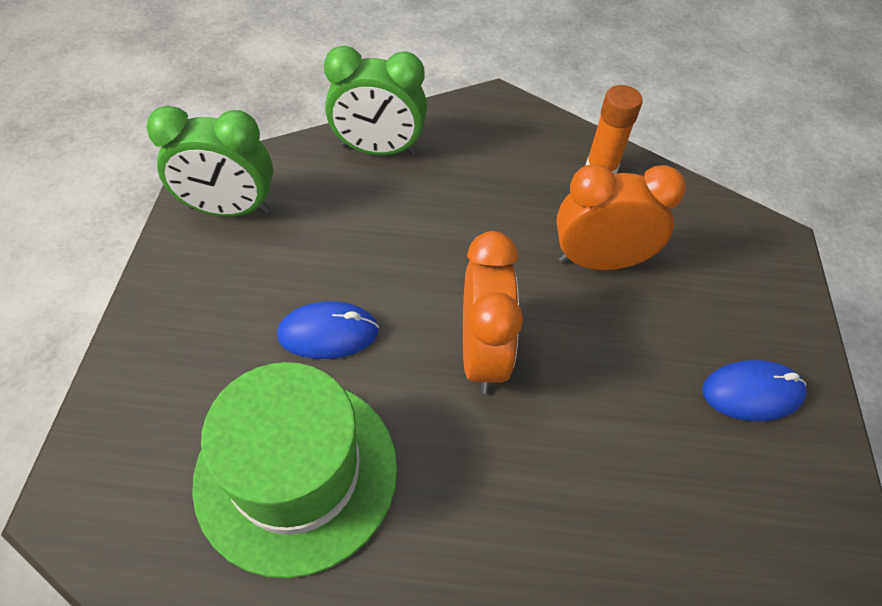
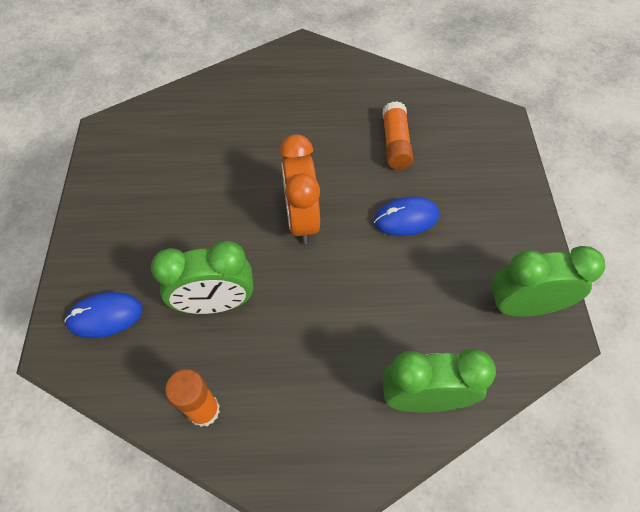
camera: 175 degrees right, 5 degrees up
(296, 472) = (395, 144): green hat -> orange glue stick
(599, 261) = (216, 303): orange clock -> green clock
(752, 393) = (125, 218): blue mouse -> blue mouse (105, 316)

